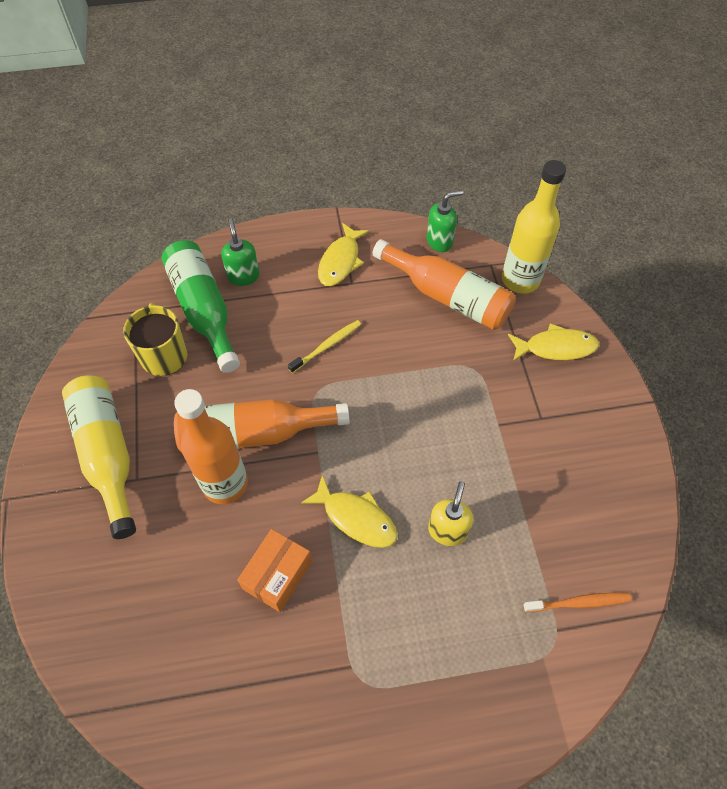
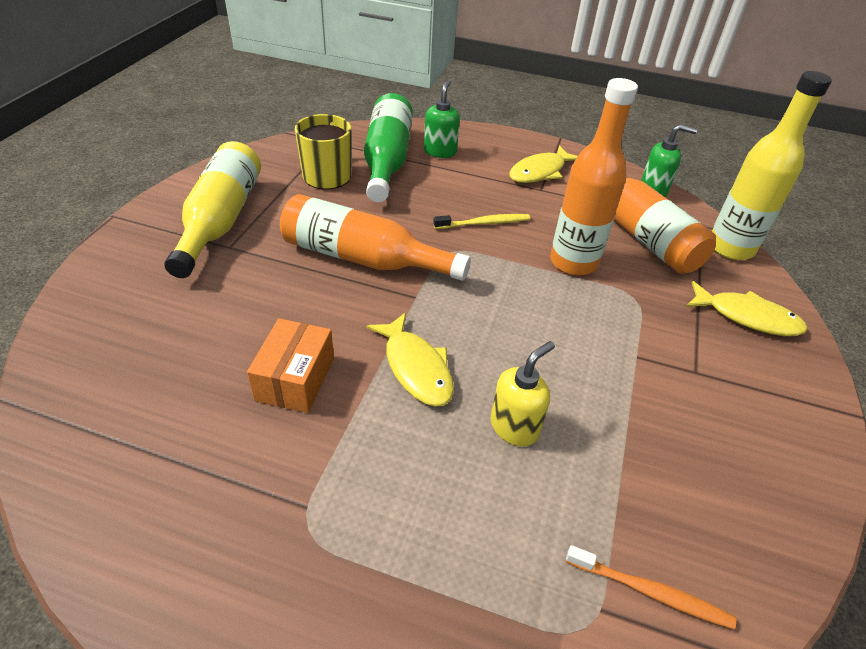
camera: 25 degrees right, 15 degrees down
(225, 484) = (305, 283): orange bottle -> orange bottle (573, 262)
(277, 575) = (295, 379): orange box -> orange box turned 45 degrees counterclockwise

